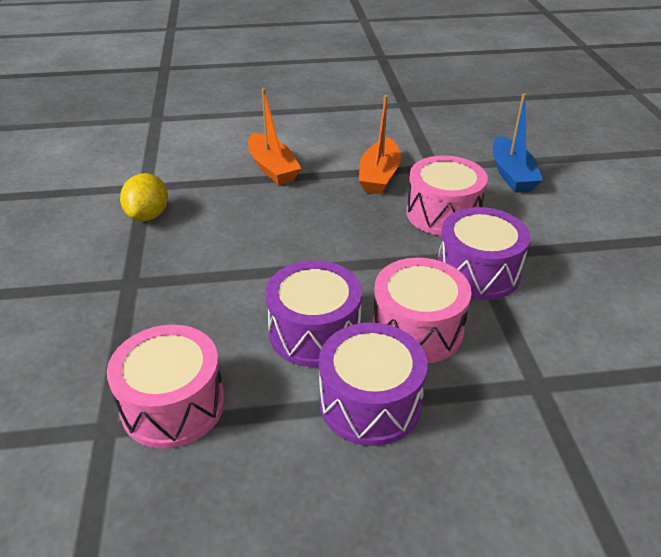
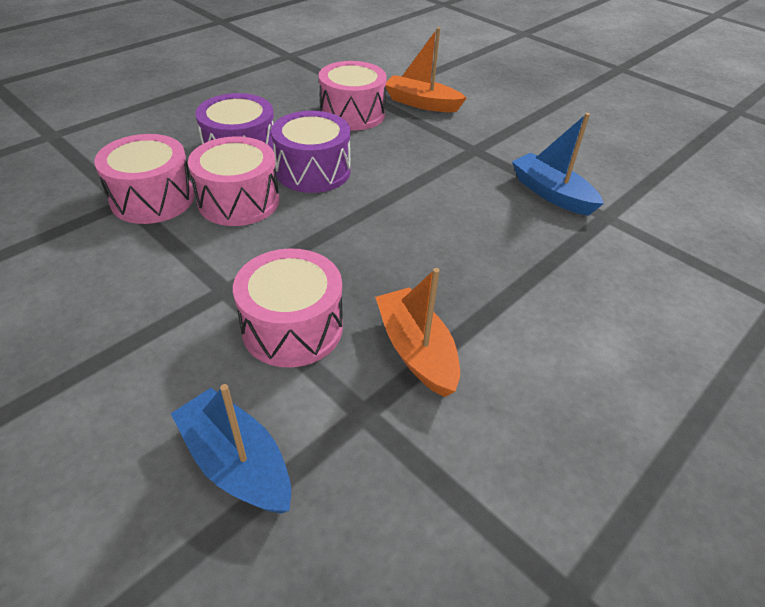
camera: 140 degrees right, 5 degrees up
(148, 215) = (551, 194): yellow lemon -> blue boat
(272, 168) = (541, 297): orange boat -> orange boat (421, 103)
(478, 272) = (213, 270): purple drum -> none
(506, 374) = (153, 199): none -> pink drum

